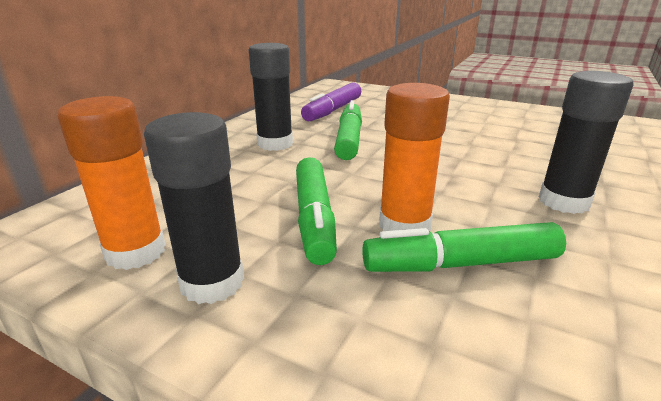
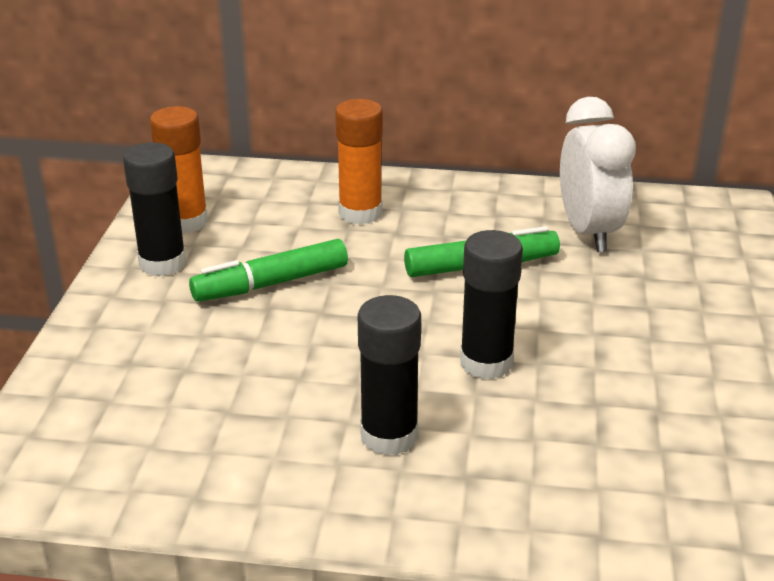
camera: 70 degrees right, 5 degrees up
(275, 144) = (429, 221): black glue stick -> black glue stick (486, 363)
(333, 110) = (588, 232): purple marker -> white clock
(404, 225) = (281, 333): orange glue stick -> orange glue stick (360, 213)
(461, 264) = (229, 369): green marker -> none

